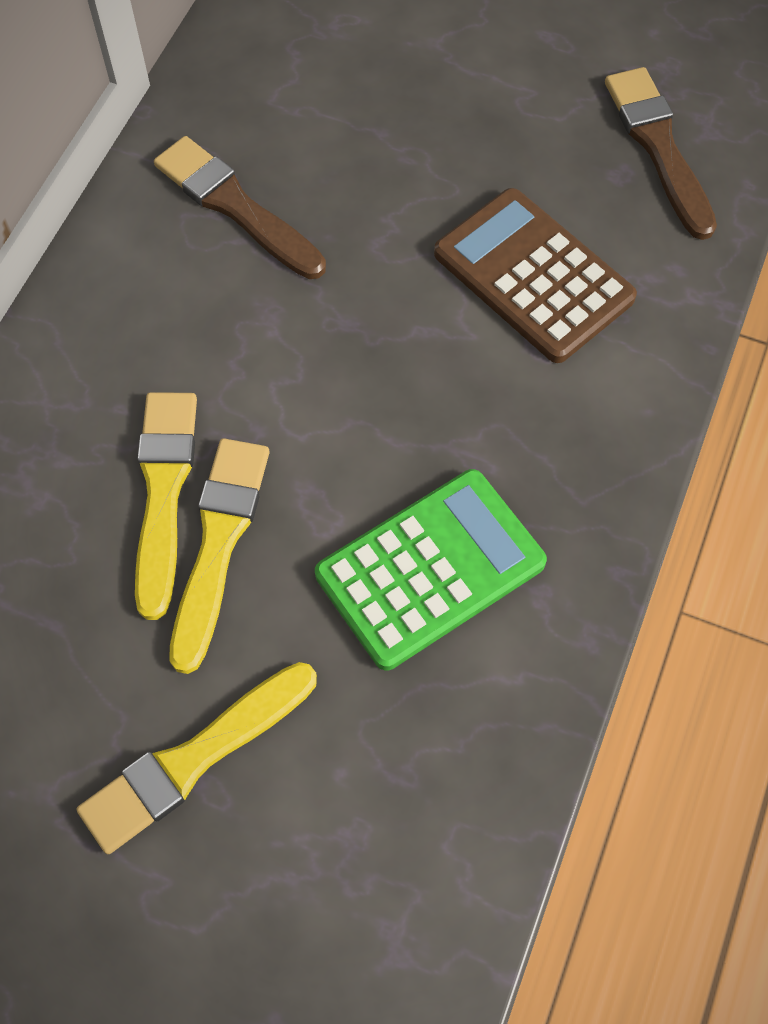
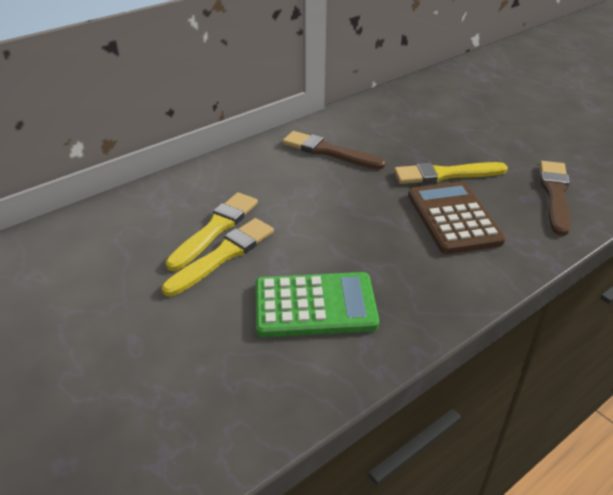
camera: 30 degrees right, 25 degrees down
(194, 759) = (138, 329): yellow brush -> yellow brush (445, 174)
(235, 206) = (328, 151): brown brush -> brown brush turned 45 degrees counterclockwise

